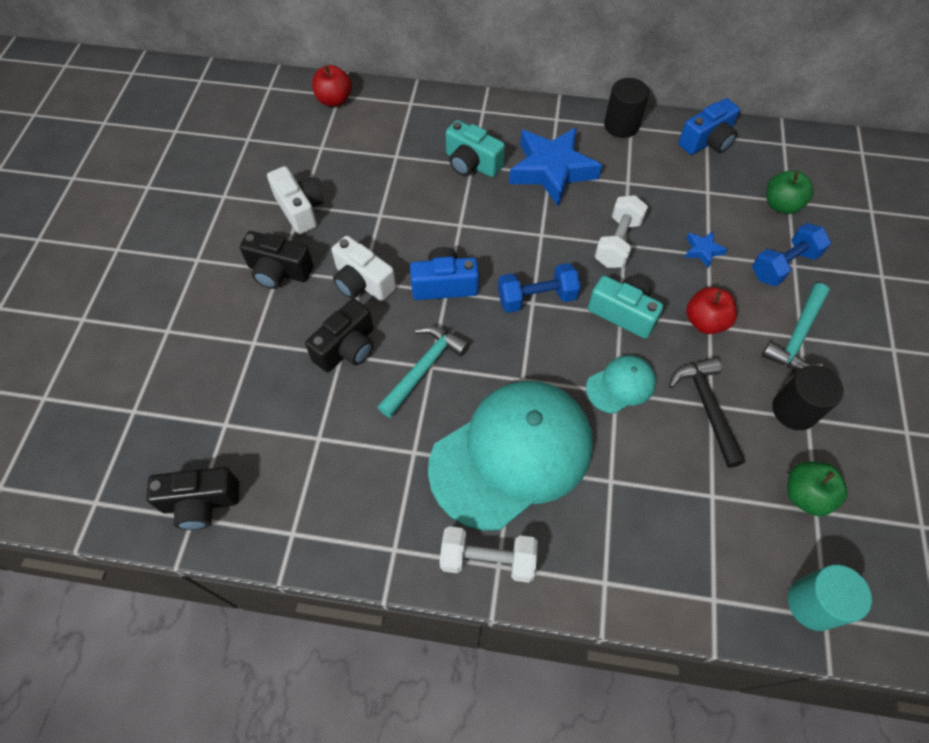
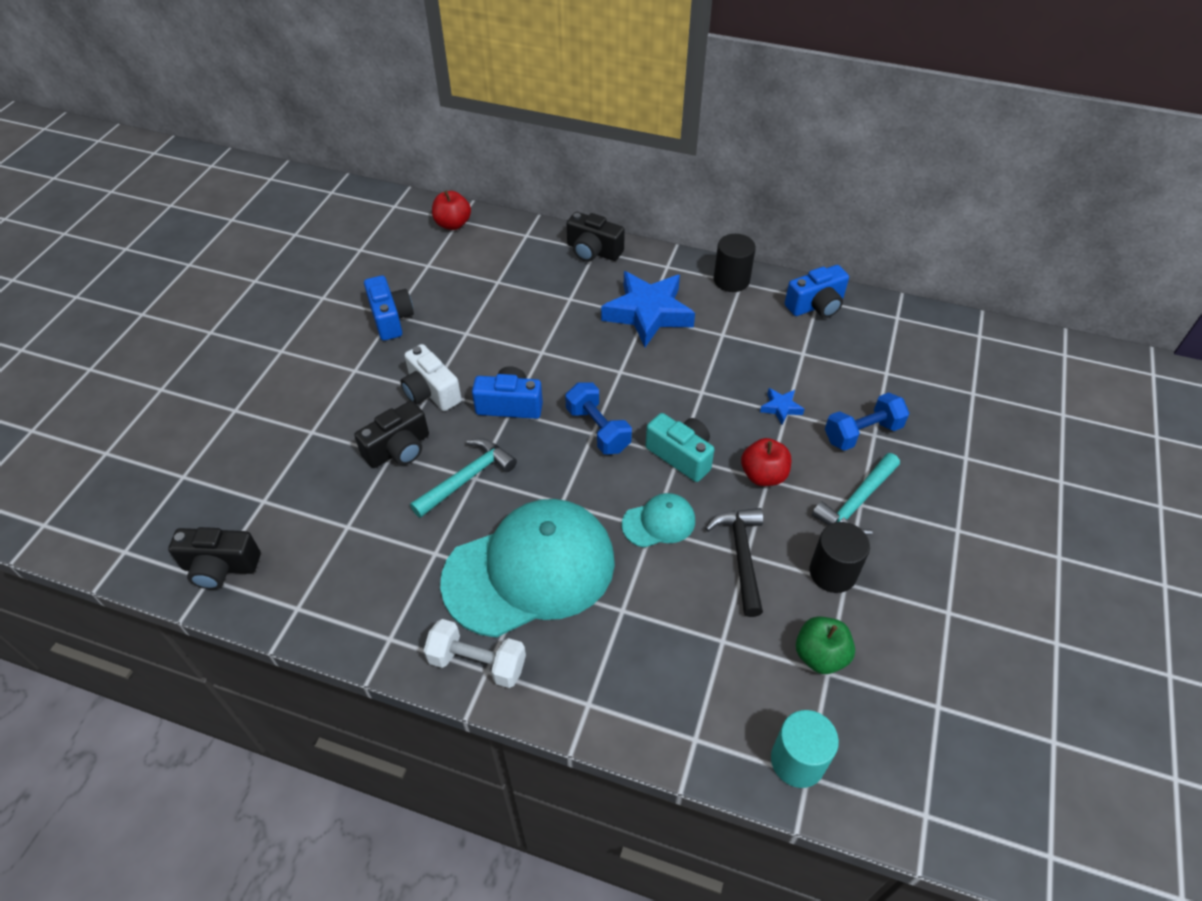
camera: 10 degrees right, 10 degrees down
(279, 271) = (354, 371): black camera -> black camera (593, 251)
(300, 209) = (391, 319): white camera -> blue camera
(471, 163) = (570, 297): turquoise camera -> none
(537, 298) = (598, 429): blue dumbbell -> blue dumbbell turned 60 degrees clockwise
(618, 242) = (695, 389): white dumbbell -> none
(781, 205) = (876, 375): green apple -> none

